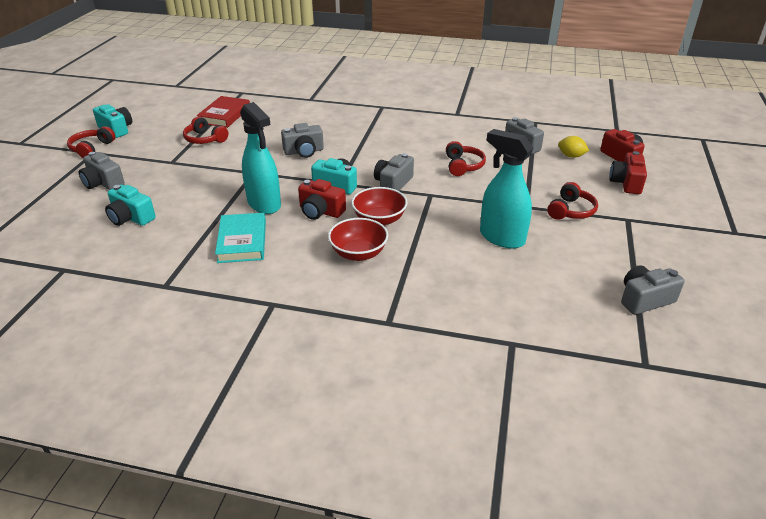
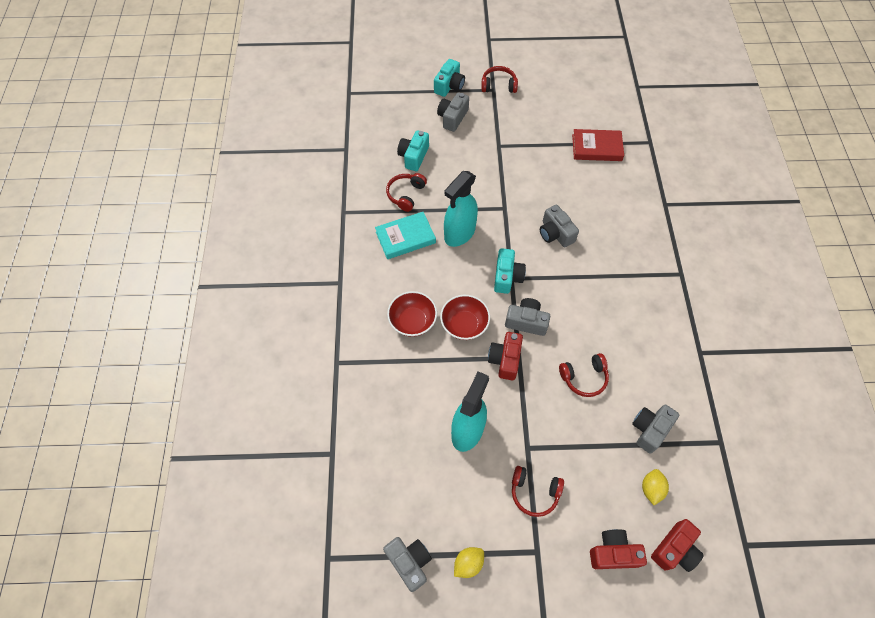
camera: 75 degrees right, 25 degrees up
(116, 129) = (535, 85): turquoise camera -> turquoise camera (449, 86)
(205, 139) = (545, 152): red headphones -> red headphones (406, 194)
(320, 211) = (462, 277): red camera -> red camera (505, 359)
(642, 260) = (468, 563): none -> yellow lemon

